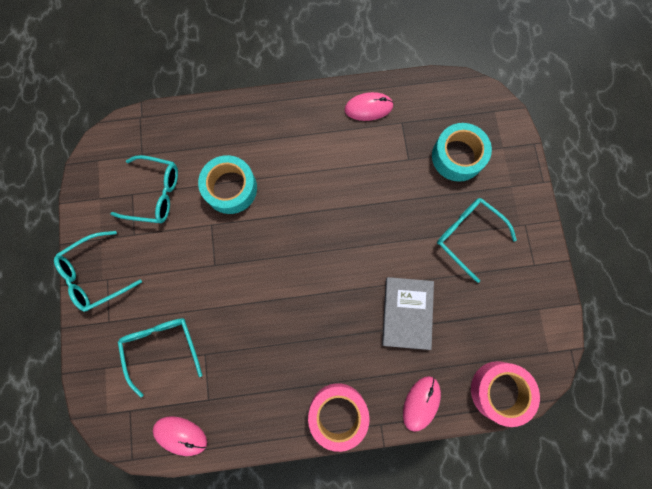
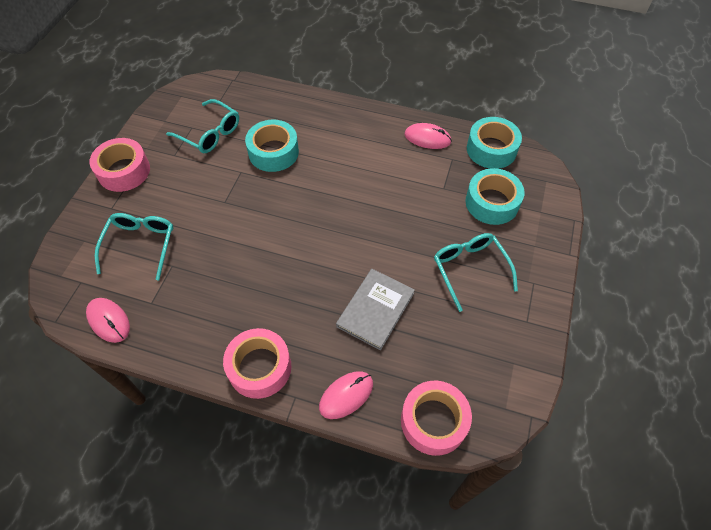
camera: 25 degrees right, 20 degrees down
(94, 275) = (124, 171): turquoise glasses -> pink tape
(432, 96) = (491, 149): none -> turquoise tape

